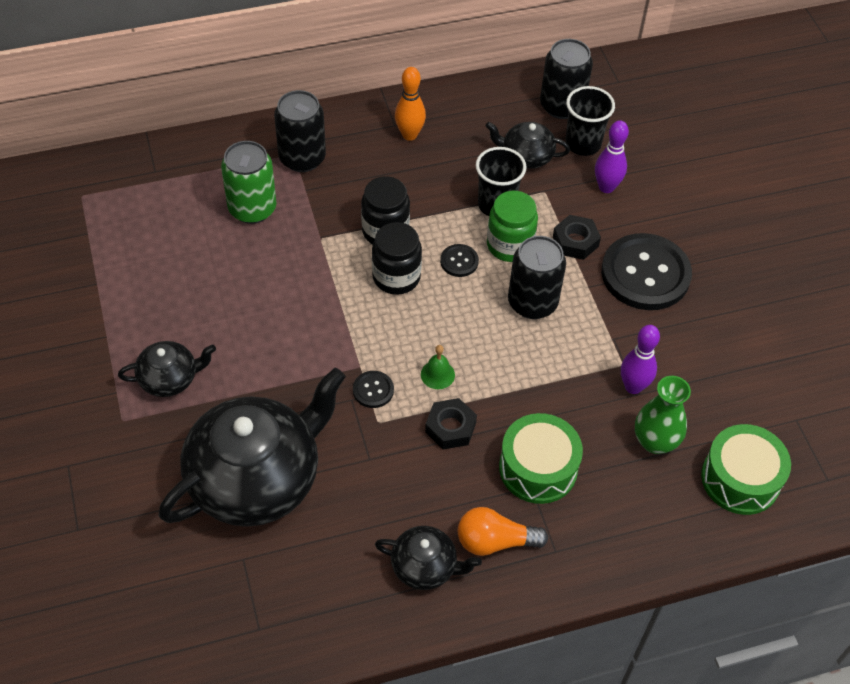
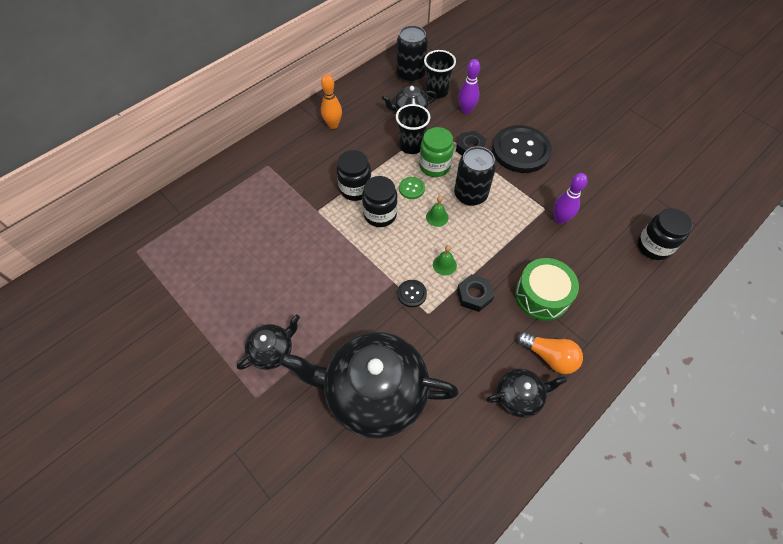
camera: 25 degrees left, 5 degrees up
(252, 208) = (261, 210): green can -> none
(256, 478) = (374, 392): black teapot -> black teapot turned 105 degrees counterclockwise
(302, 158) = (275, 165): black can -> none
(459, 261) = (411, 188): black button -> green button
(468, 312) = (437, 217): none -> green bell
(495, 541) = (549, 356): orange light bulb -> orange light bulb turned 120 degrees counterclockwise
(655, 441) = (594, 246): green vase -> none
(740, 479) = (653, 246): green drum -> black jar

